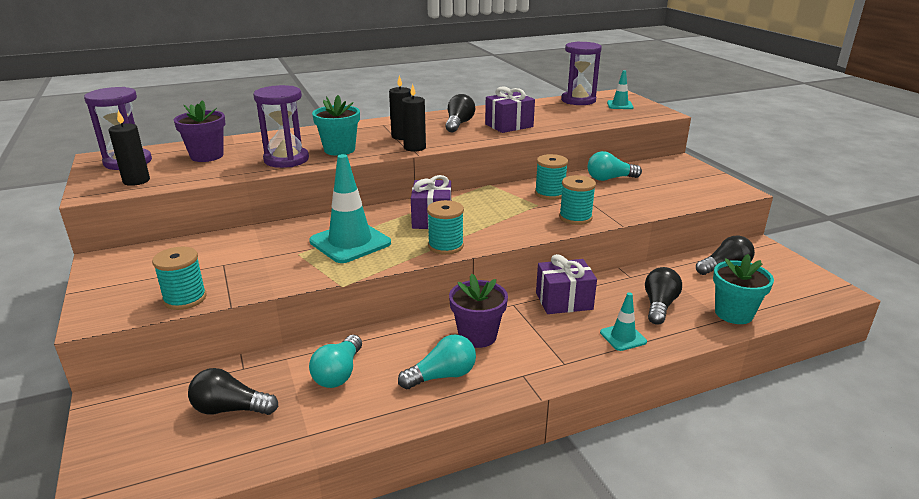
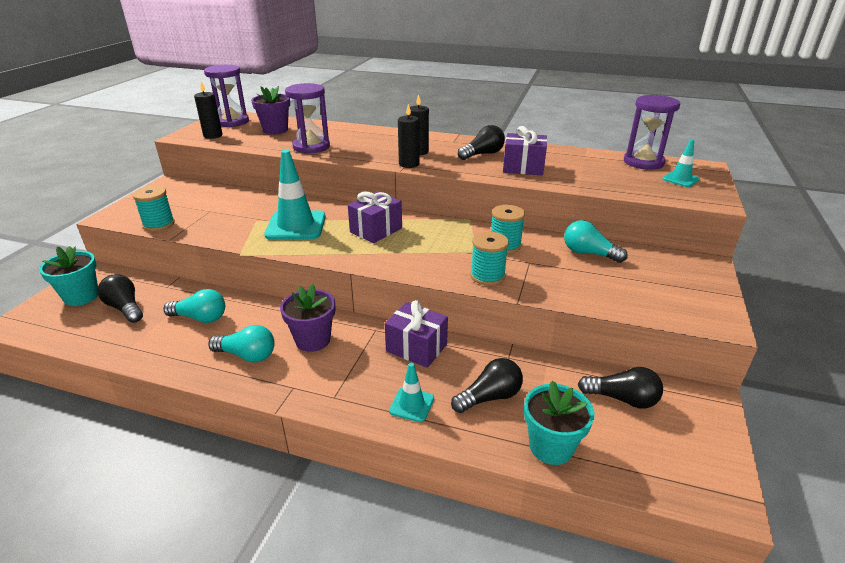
camera: 40 degrees right, 5 degrees up
(338, 373) = (200, 318): turquoise light bulb -> turquoise light bulb turned 135 degrees counterclockwise
(339, 150) = (356, 150): turquoise flower pot -> turquoise flower pot (81, 296)
(445, 246) = (347, 255): turquoise spool -> none

